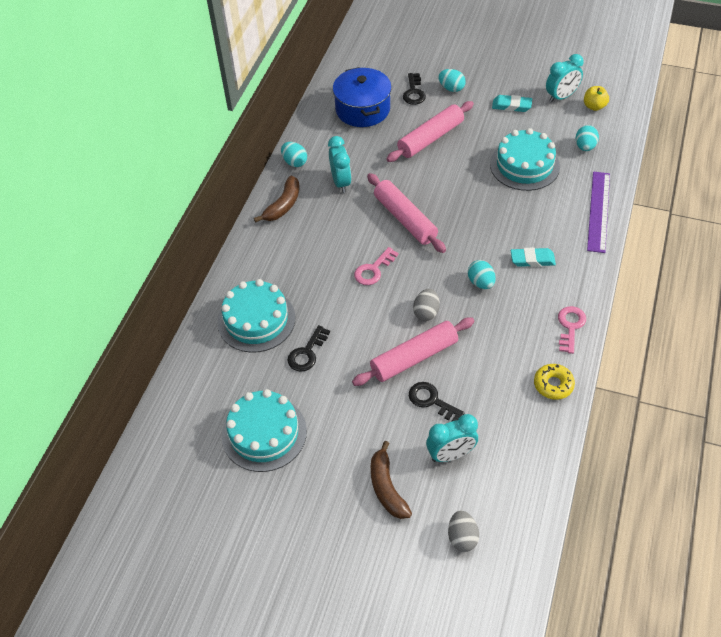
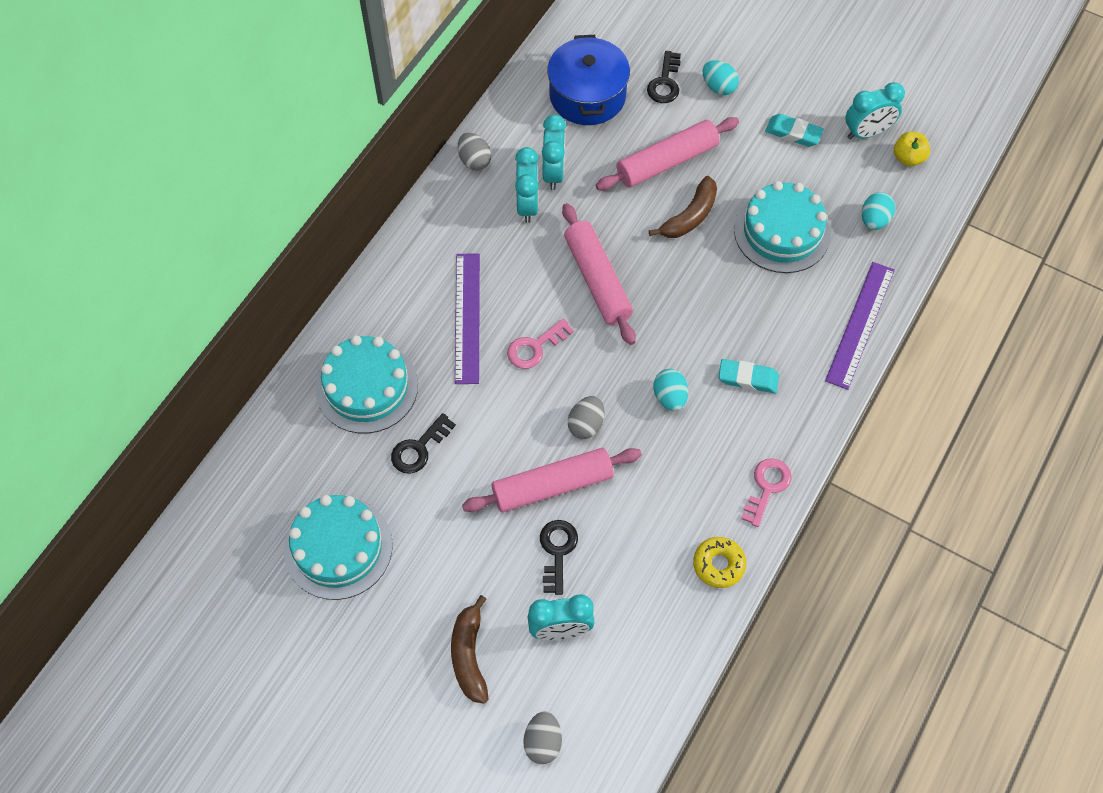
camera: 10 degrees right, 10 degrees up
(283, 205) = (443, 224): brown banana -> brown banana (690, 216)
(294, 162) = (474, 161): turquoise egg -> grey egg
(318, 260) = (467, 317): none -> purple ruler
(353, 159) = (553, 173): none -> turquoise clock
(431, 401) = (557, 551): black key -> black key turned 45 degrees clockwise

